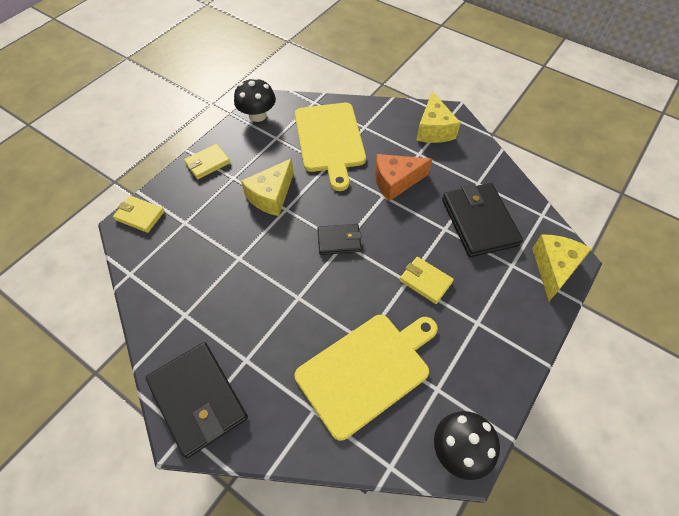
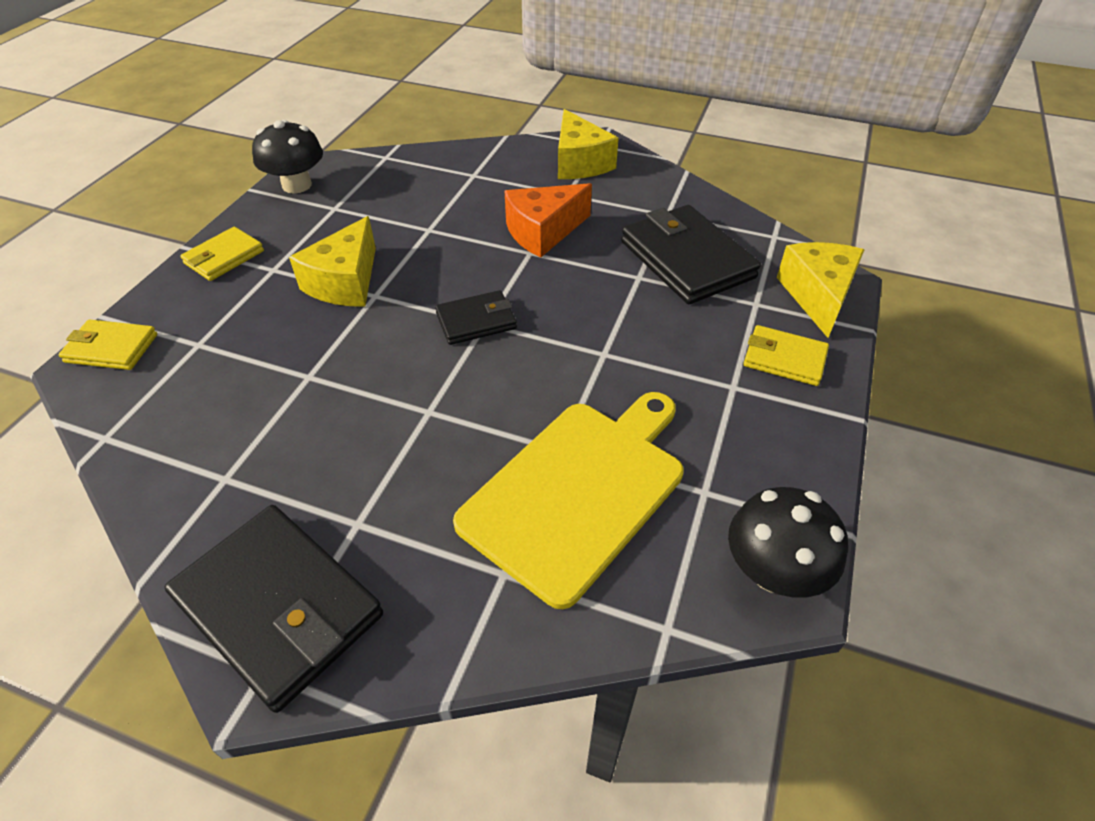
camera: 15 degrees left, 10 degrees down
(330, 140) = (423, 198): yellow cutting board -> none
(425, 281) = (633, 348): yellow wallet -> yellow wallet (784, 359)

